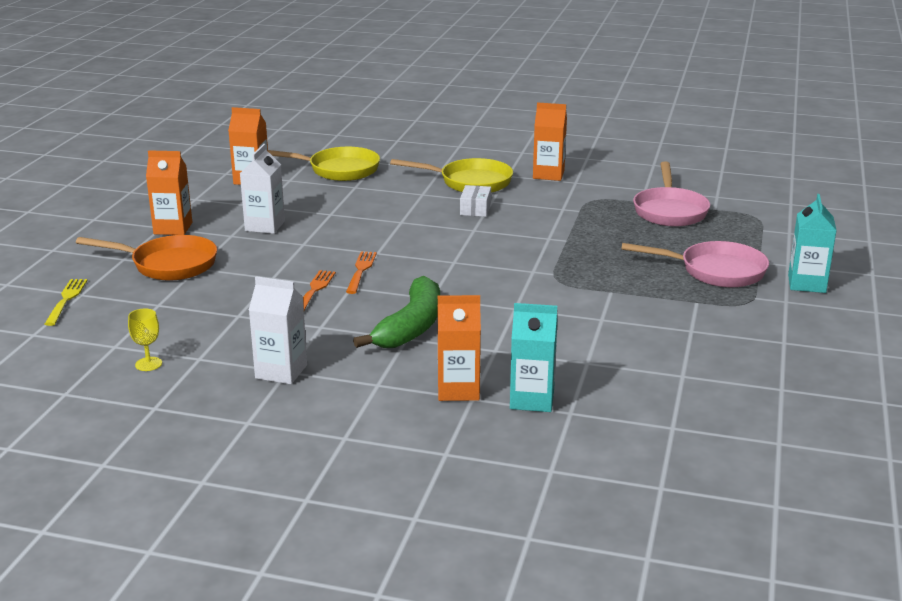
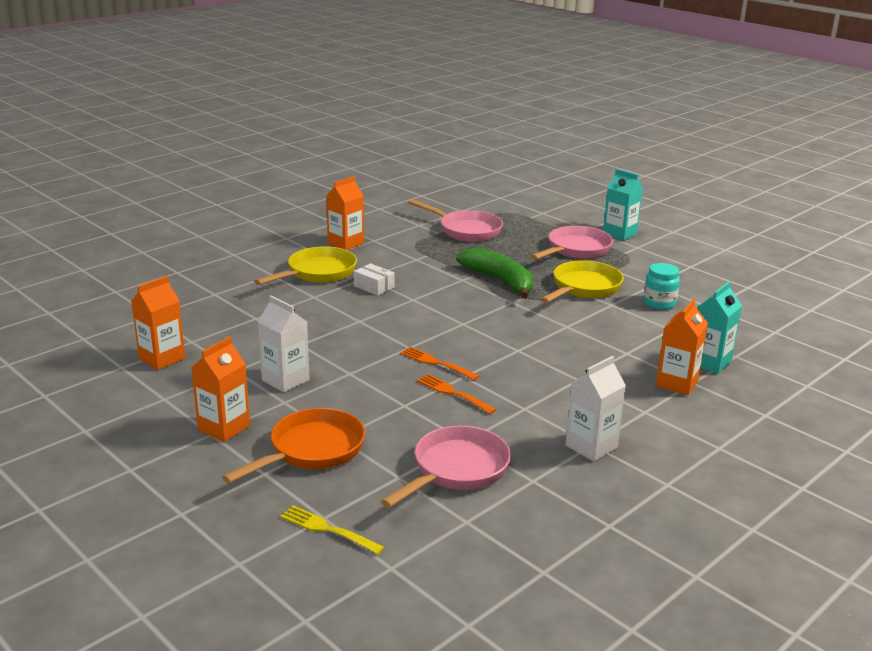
camera: 60 degrees left, 0 degrees up
(148, 364) = (521, 510): yellow goblet -> none
(187, 323) = (456, 470): none -> pink pan
(338, 170) = (204, 314): yellow pan -> yellow pan (583, 288)
(411, 327) = (561, 372): green banana -> green banana (500, 281)
(644, 344) = (659, 303): none -> turquoise jar

